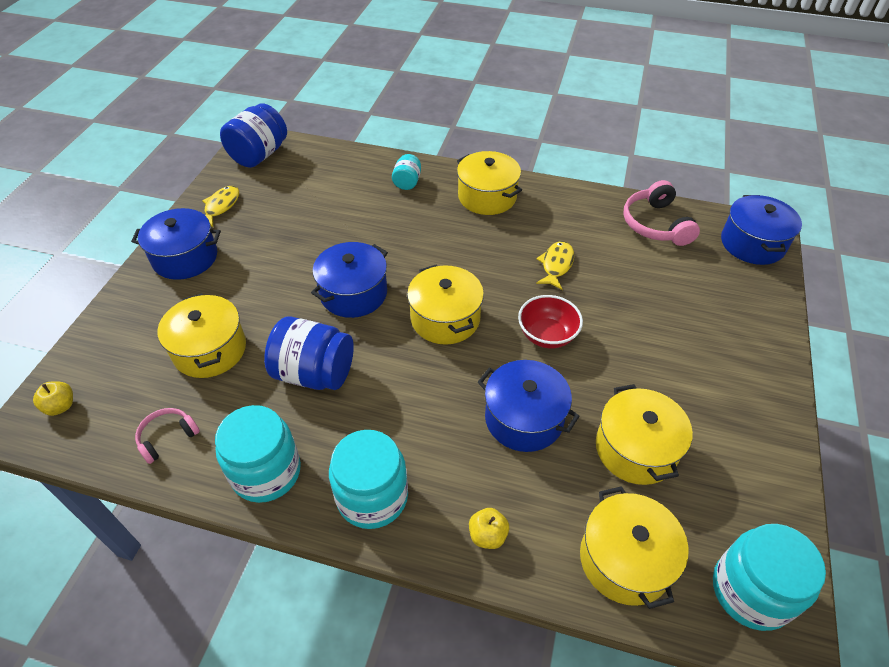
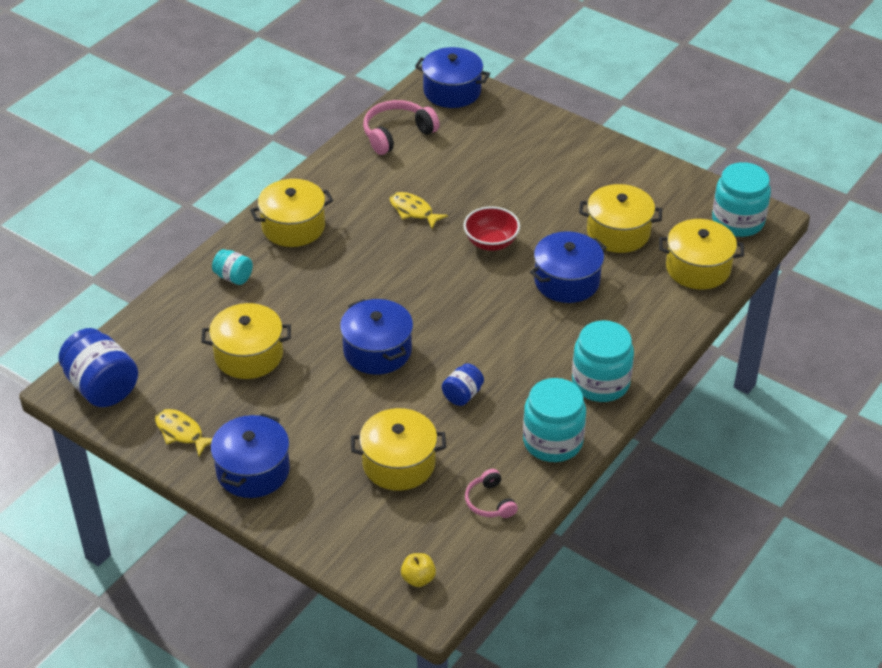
camera: 70 degrees left, 5 degrees down
(314, 373) = (462, 395): blue jar -> blue jar, size x0.53
(445, 318) = (441, 298): yellow pot -> yellow pot (249, 355)
(487, 535) = (656, 328): yellow apple -> none
(656, 224) = (397, 134): pink headphones -> pink headphones turned 135 degrees clockwise

